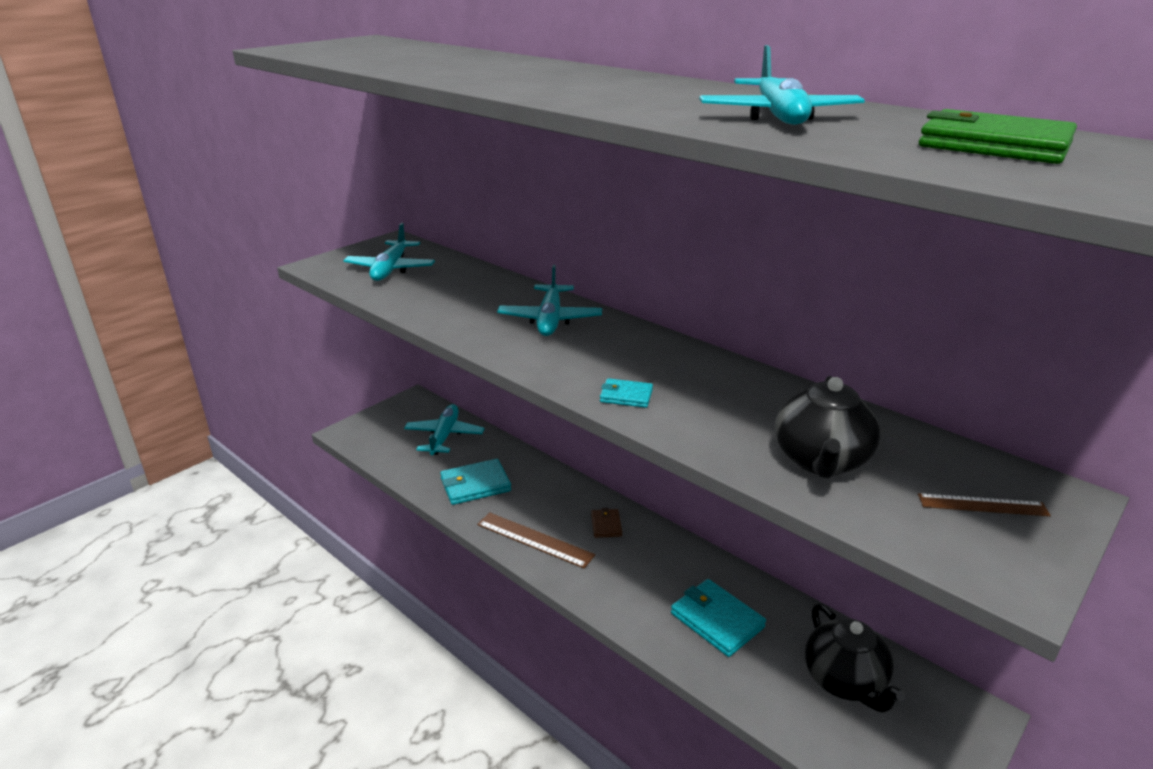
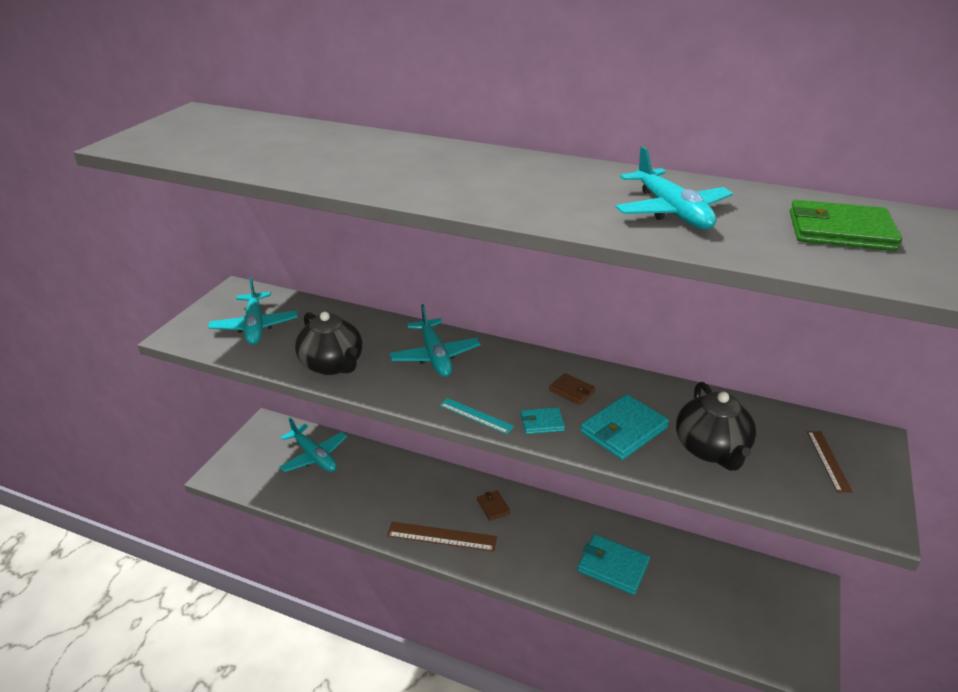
camera: 20 degrees left, 5 degrees up
(444, 436) = (314, 456): turquoise plane -> turquoise plane turned 150 degrees clockwise
(475, 485) = (366, 498): turquoise wallet -> turquoise wallet (623, 430)
(556, 376) = (476, 415): none -> turquoise ruler
(682, 375) = (572, 391): none -> brown wallet
(844, 681) = (718, 588): black teapot -> black teapot (332, 365)
(982, 505) = (828, 461): brown ruler -> brown ruler turned 75 degrees counterclockwise

